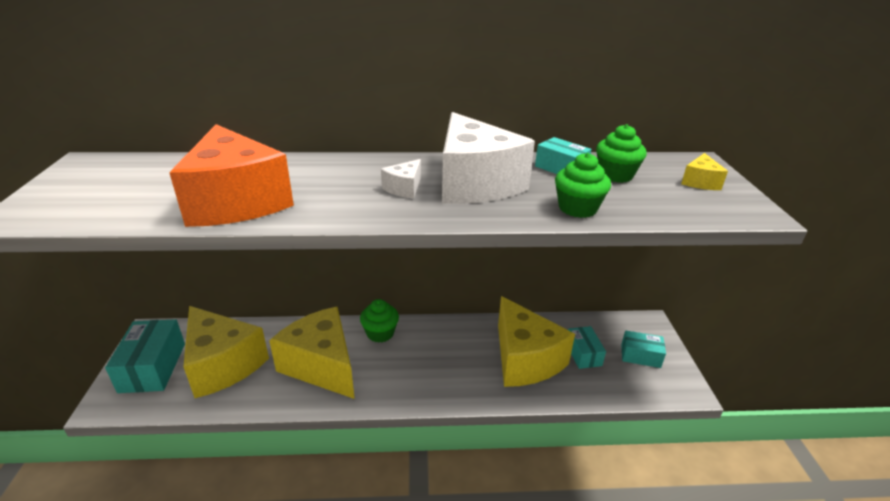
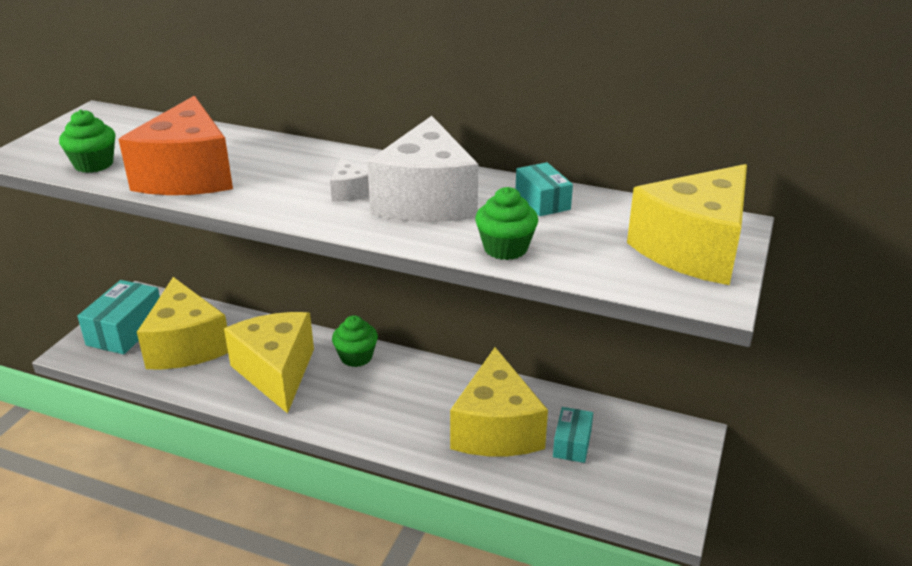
camera: 25 degrees right, 0 degrees up
(404, 188) = (350, 192): white cheese -> white cheese turned 75 degrees counterclockwise
(615, 175) = (598, 221): green cupcake -> green cupcake (94, 164)
(640, 356) = (644, 467): turquoise box -> none
(700, 182) = (694, 249): yellow cheese -> yellow cheese, size x2.41

